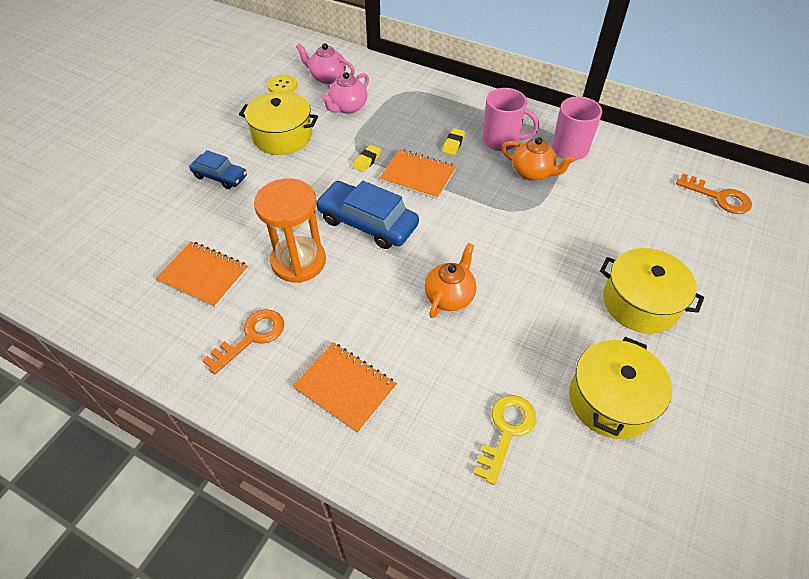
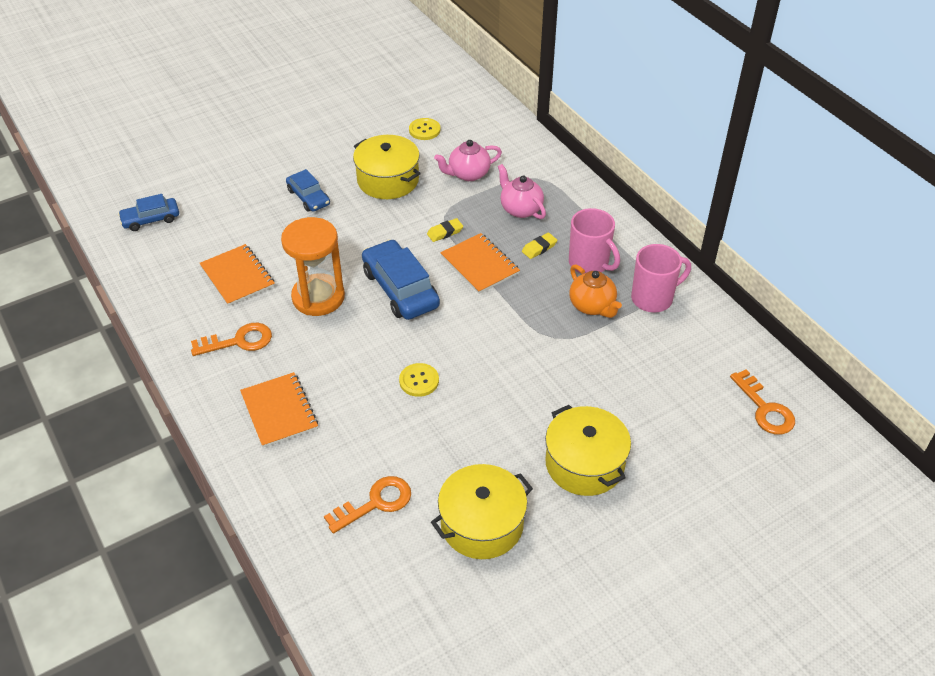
camera: 30 degrees right, 5 degrees down
(69, 257) = (151, 219): none -> blue car
(327, 77) = (472, 136): pink teapot -> pink teapot (520, 209)
(450, 296) = (419, 381): orange teapot -> yellow button
(506, 431) = (375, 503): yellow key -> orange key

